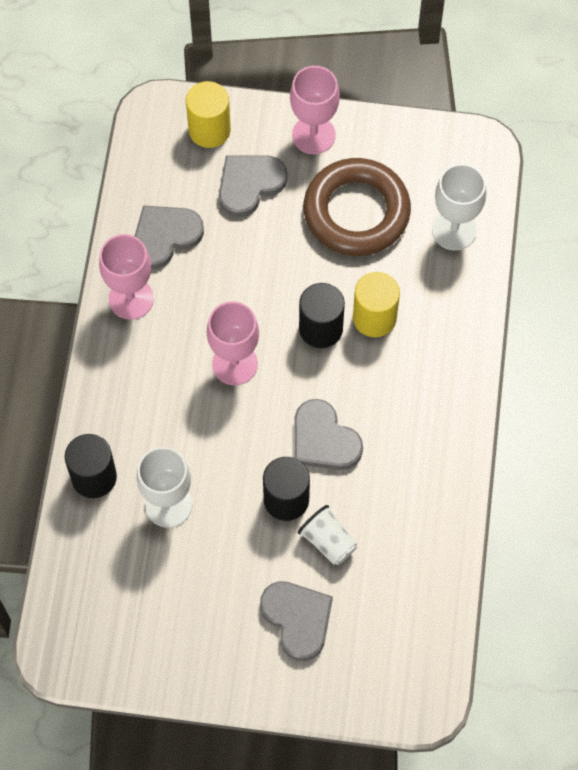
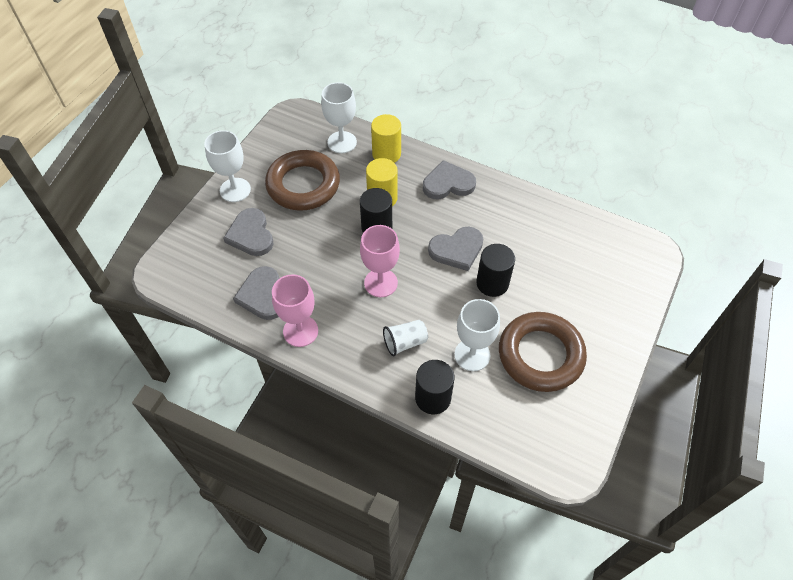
camera: 70 degrees left, 10 degrees down
(197, 586) = (540, 355): none -> brown ring
(209, 130) = (195, 245): yellow cylinder -> yellow cylinder (386, 154)
(297, 619) = (581, 302): grey heart -> grey heart (448, 183)
(313, 135) = (235, 190): pink goblet -> white goblet
(328, 541) = (530, 269): white cup -> white cup (405, 342)

